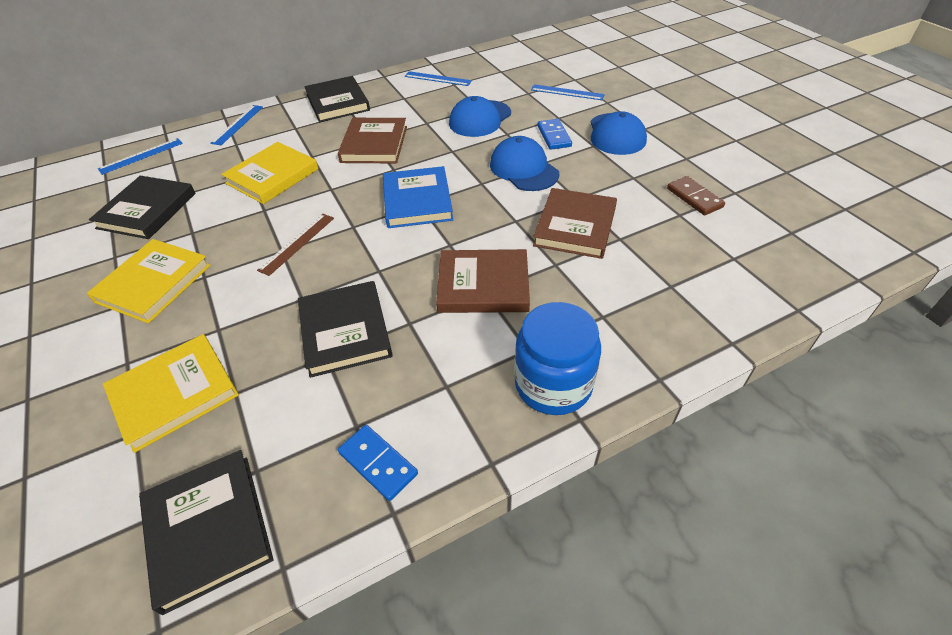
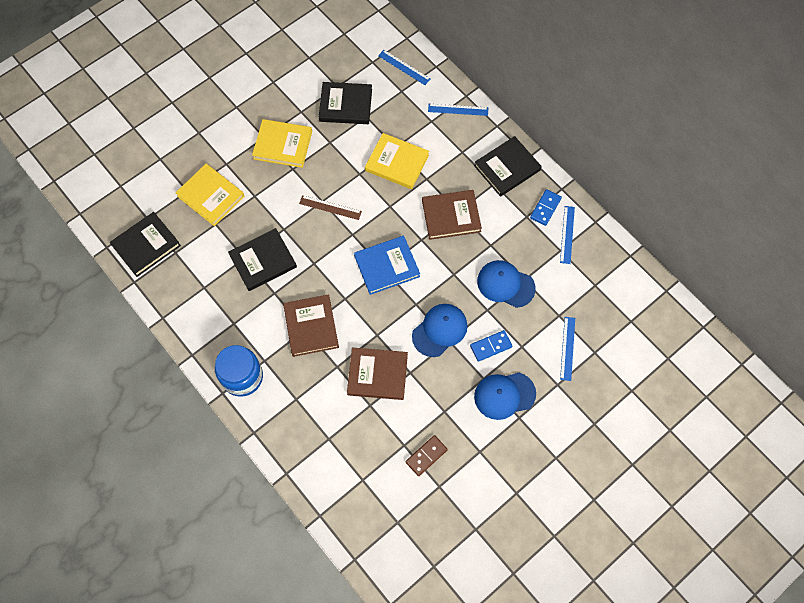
camera: 75 degrees right, 20 degrees up
(378, 463) = (185, 304): blue domino -> blue domino (545, 208)

